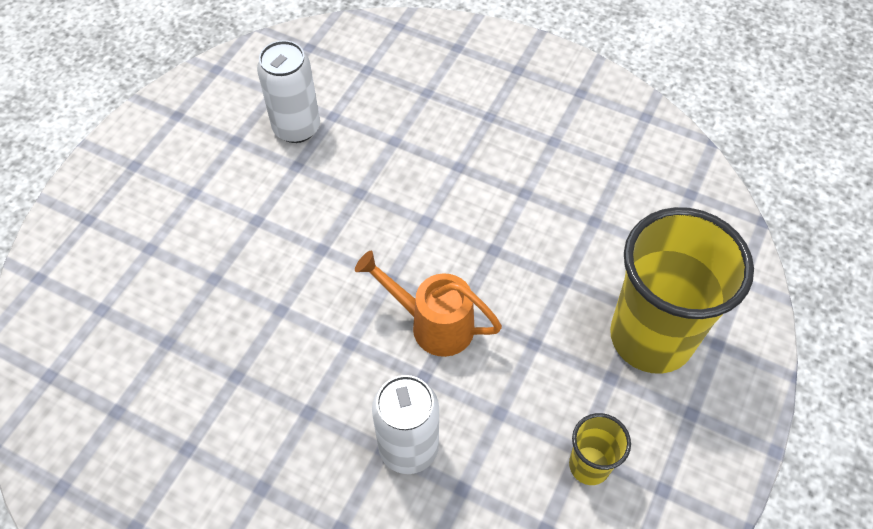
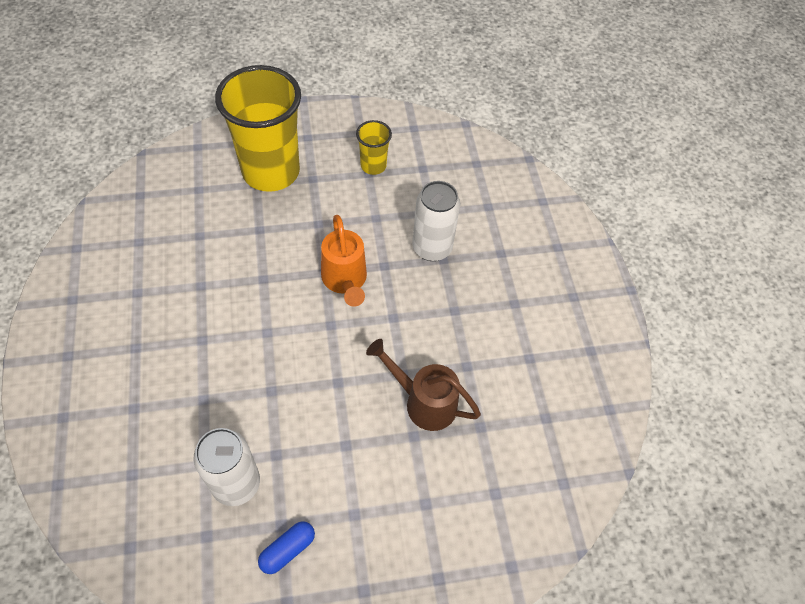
camera: 130 degrees left, 0 degrees up
(212, 134) = (287, 550): none -> blue capsule
(235, 309) = (424, 402): none -> brown watering can

